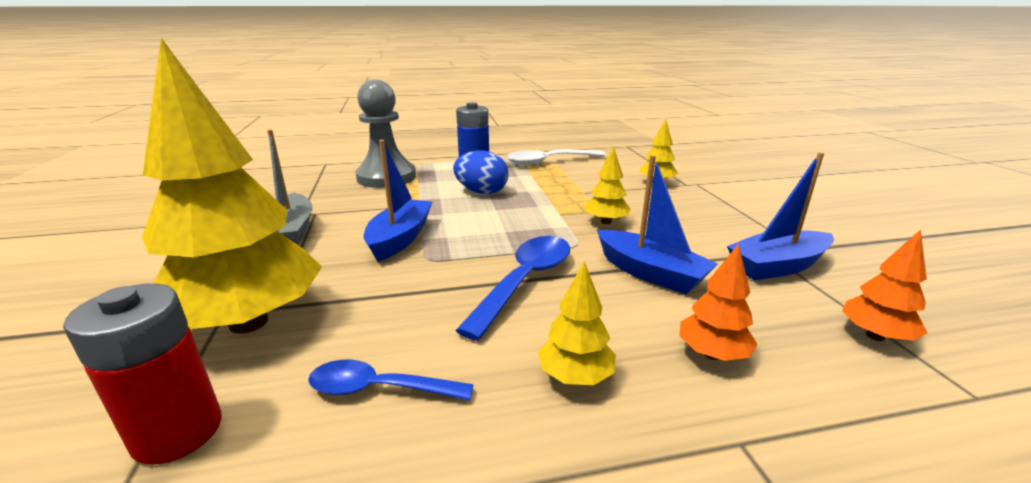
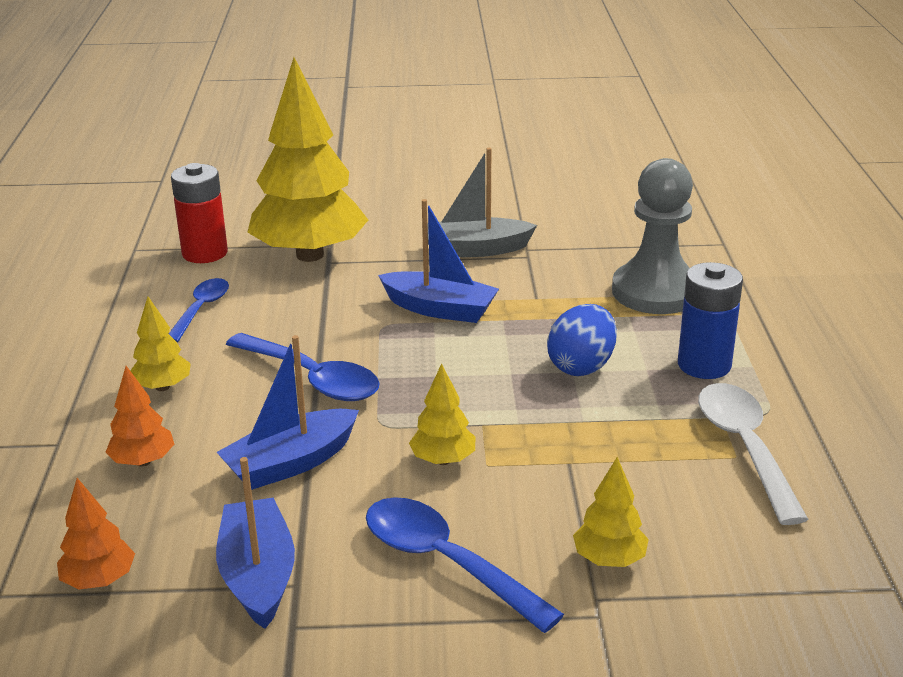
camera: 100 degrees right, 5 degrees up
(698, 214) = (445, 562): none -> blue spoon

